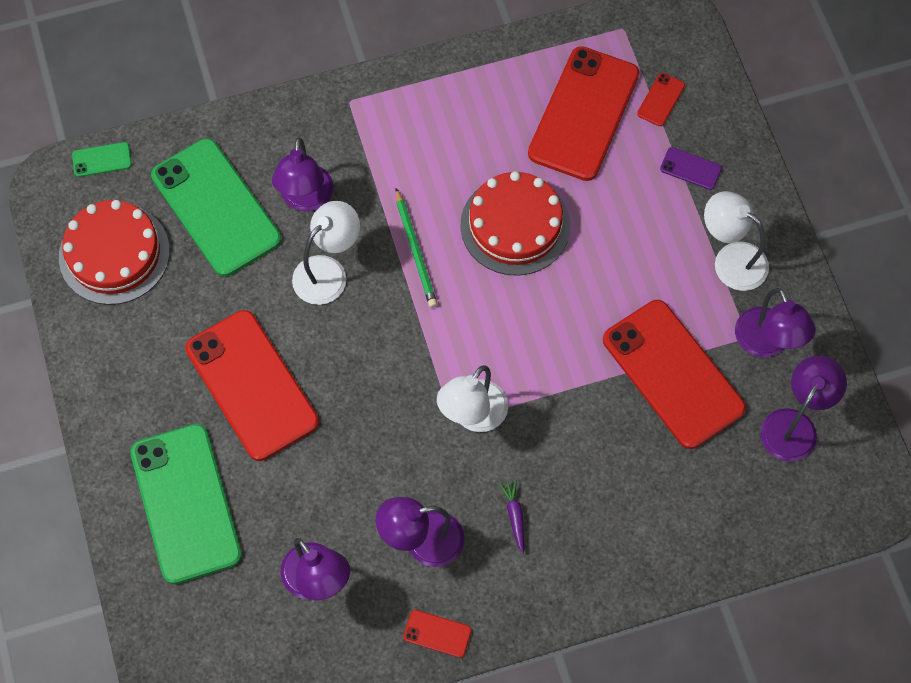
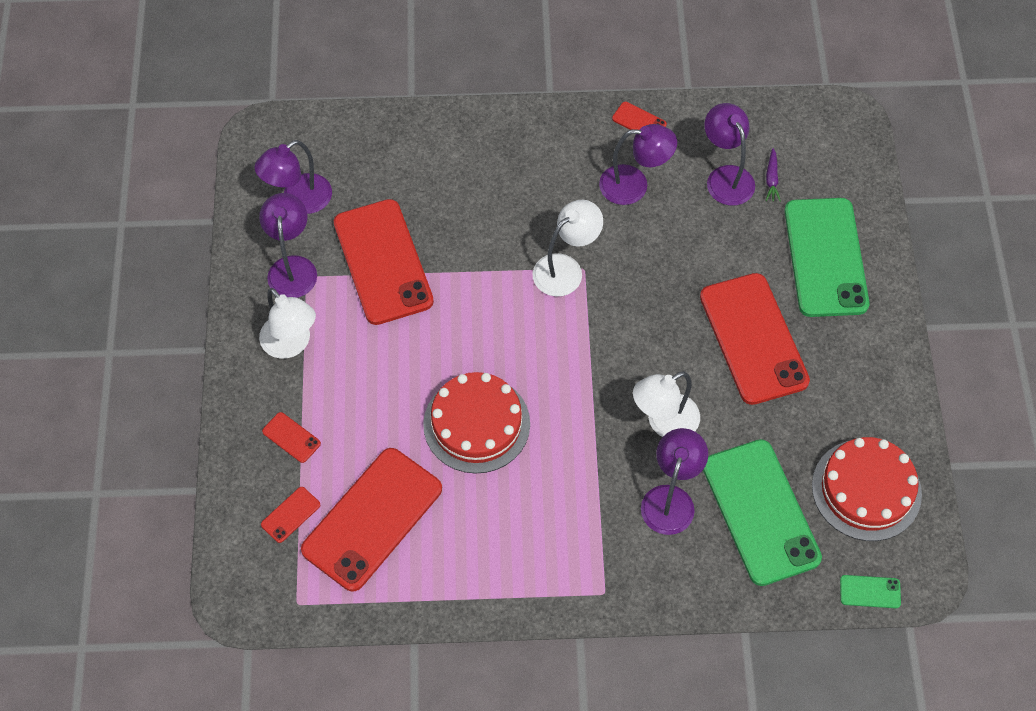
camera: 165 degrees left, 5 degrees down
(415, 251) = (577, 422): green pencil -> none
(514, 516) = (554, 186): purple carrot -> purple carrot (771, 179)
(690, 169) = (291, 437): purple phone -> red phone

